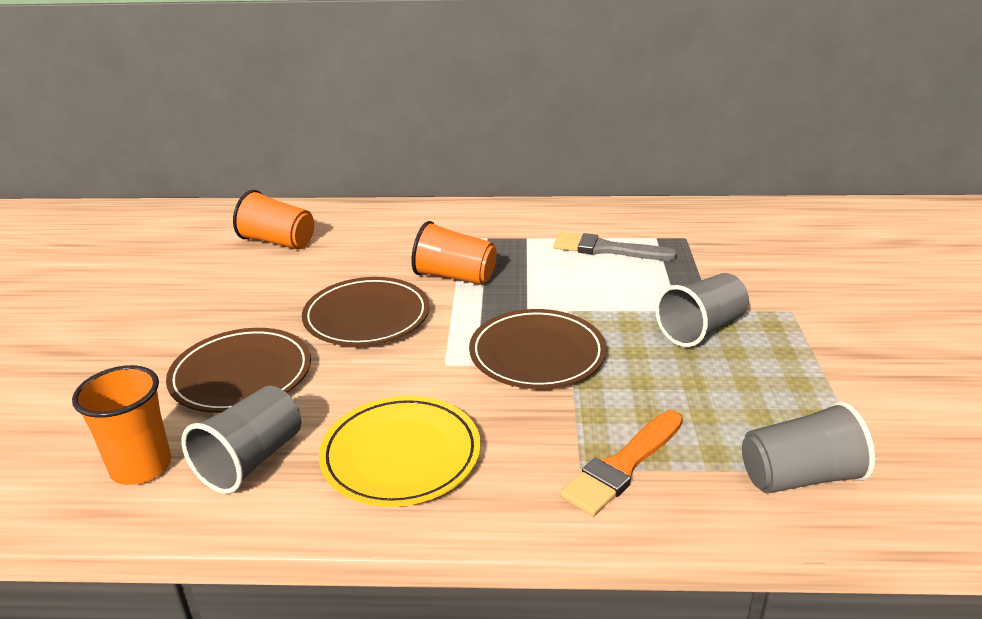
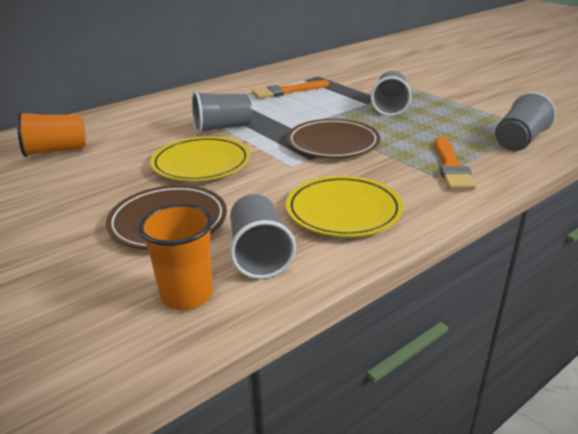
camera: 40 degrees left, 0 degrees up
(367, 317) = (201, 163): brown plate -> yellow plate
(455, 276) = (222, 128): orange cup -> grey cup
(607, 249) = (287, 91): grey brush -> orange brush

